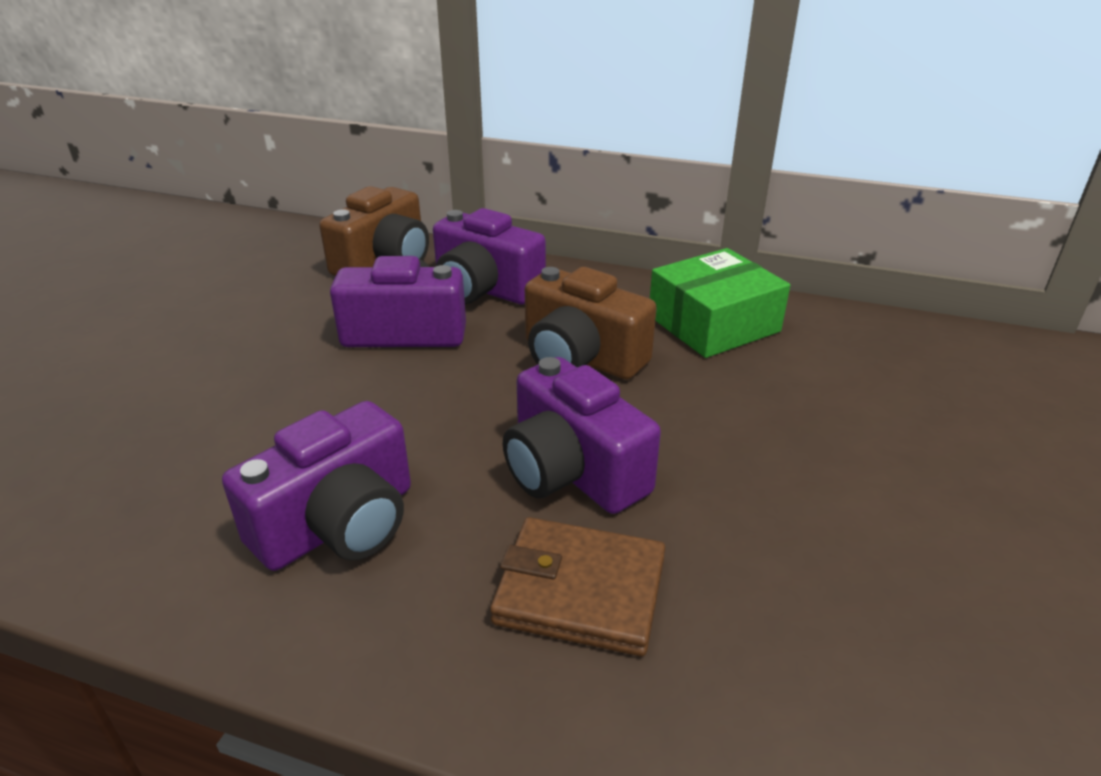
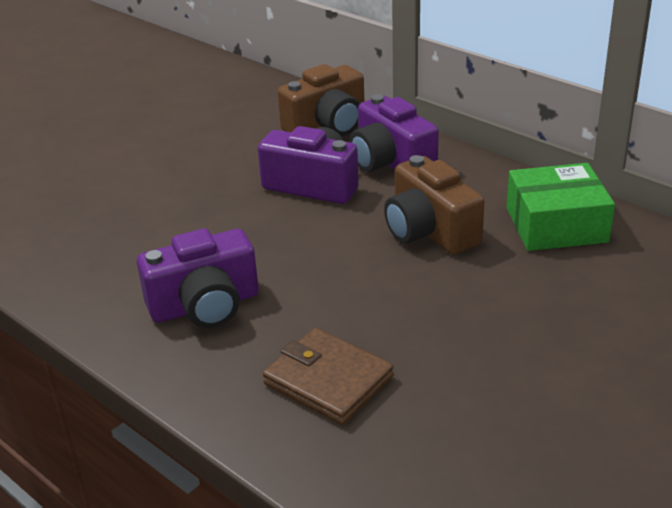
camera: 25 degrees right, 0 degrees up
(572, 471) = (370, 309): purple camera -> none

